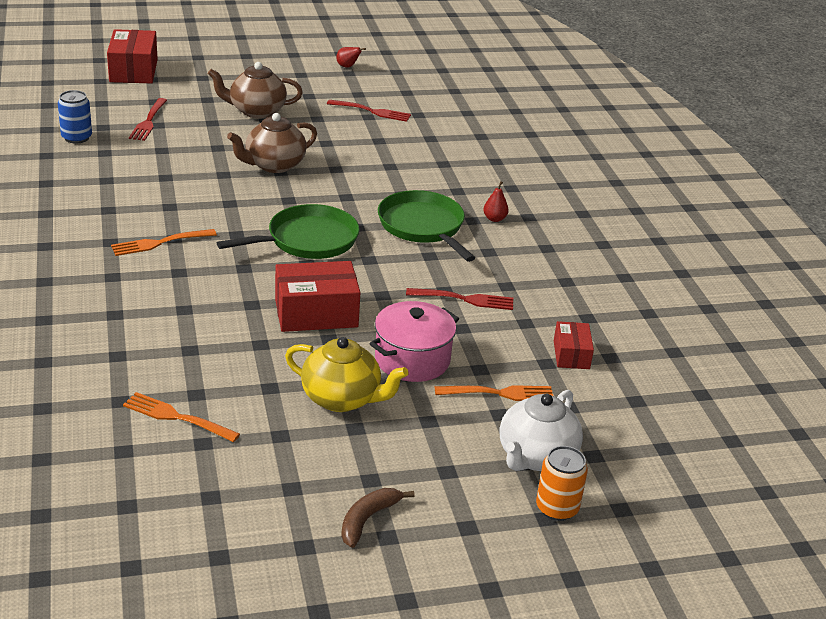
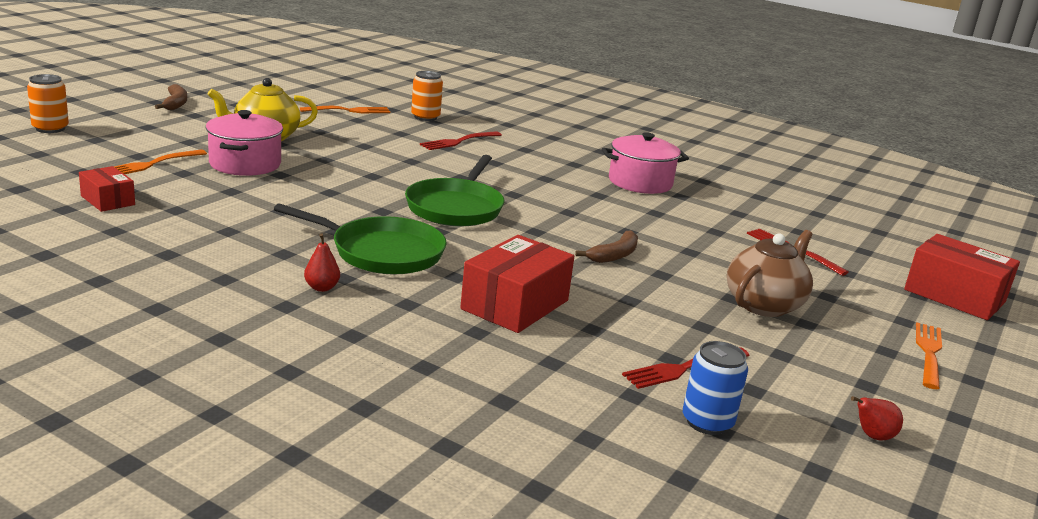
camera: 135 degrees right, 10 degrees down
(76, 137) = (784, 215): blue can -> blue can (707, 422)
(105, 202) = (640, 182): none -> pink pot
(110, 368) = (425, 117): none -> orange can
(160, 243) = (546, 173): orange fork -> orange fork (929, 353)
(274, 165) = (614, 255): brown teapot -> brown banana
(316, 313) = (359, 168): red box -> red box (515, 305)
(464, 299) = (255, 209): red fork -> red fork (459, 141)
(536, 457) = (87, 144): white teapot -> none

